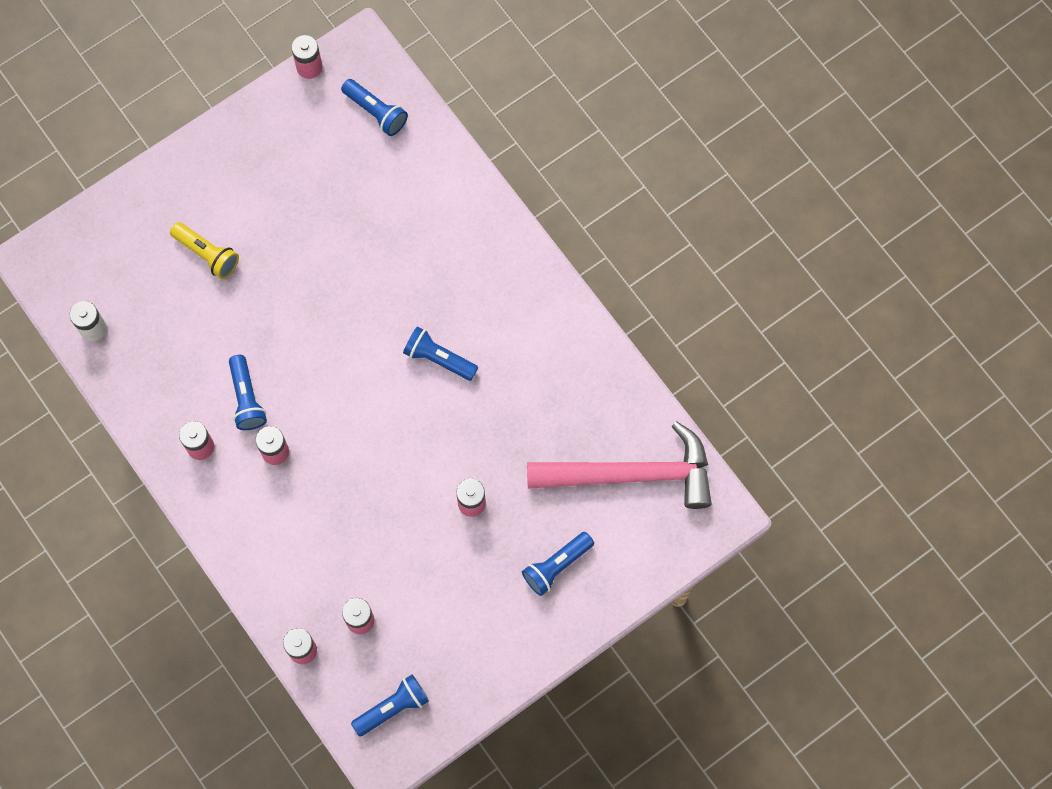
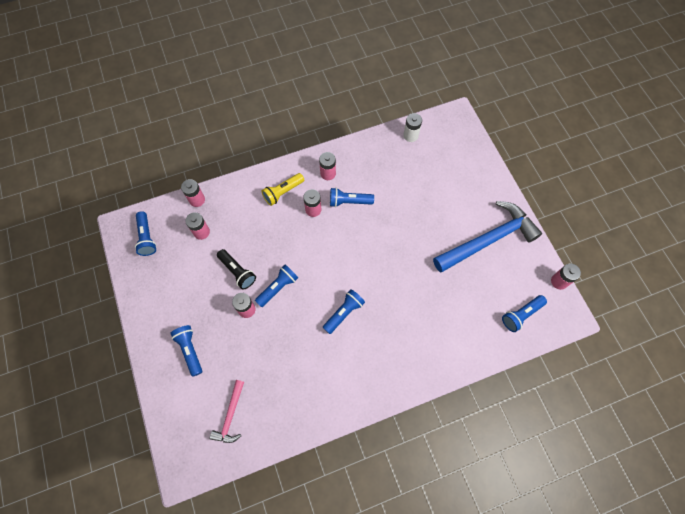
camera: 105 degrees right, 5 degrees down
(207, 254) = (442, 199): yellow flashlight -> yellow flashlight (283, 192)
(264, 174) = (488, 239): none -> blue hammer
(414, 538) = (237, 272): none -> black flashlight
(424, 467) = (278, 288): none -> blue flashlight
(631, 474) = (230, 416): pink hammer -> pink hammer, size x0.49

